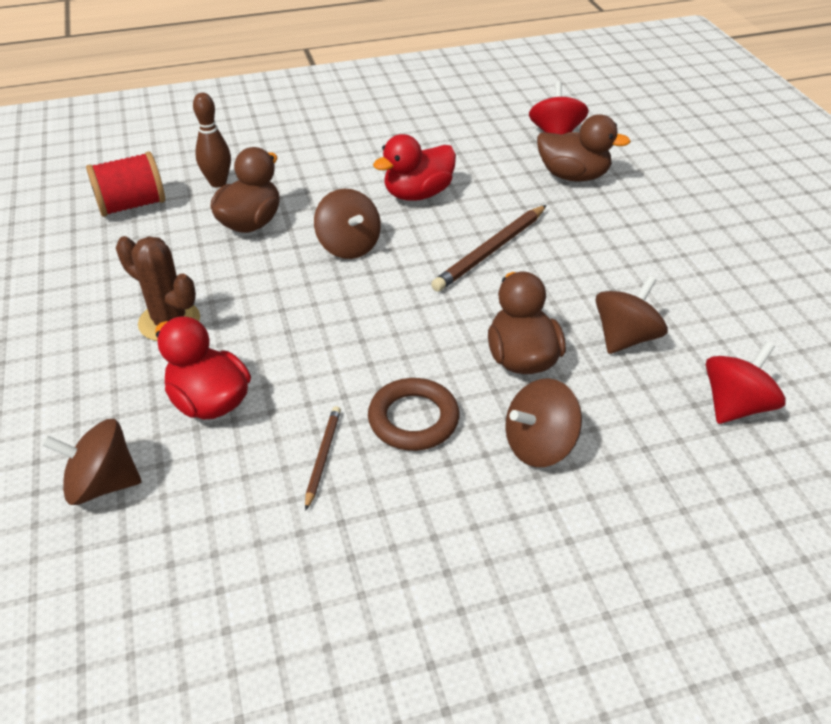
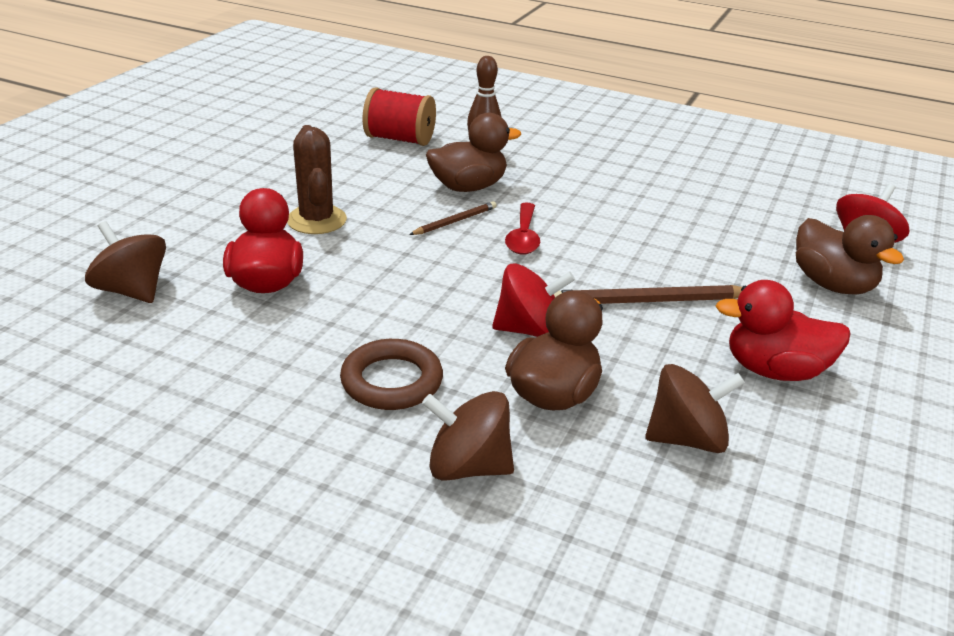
camera: 40 degrees right, 10 degrees down
(322, 457) = (286, 363): brown pencil -> brown pencil (454, 221)
(349, 246) = (523, 237): brown spinning top -> red spoon
(418, 194) = (642, 229): red duck -> red duck (774, 371)
(735, 406) = (727, 568): red spinning top -> red spinning top (530, 330)

